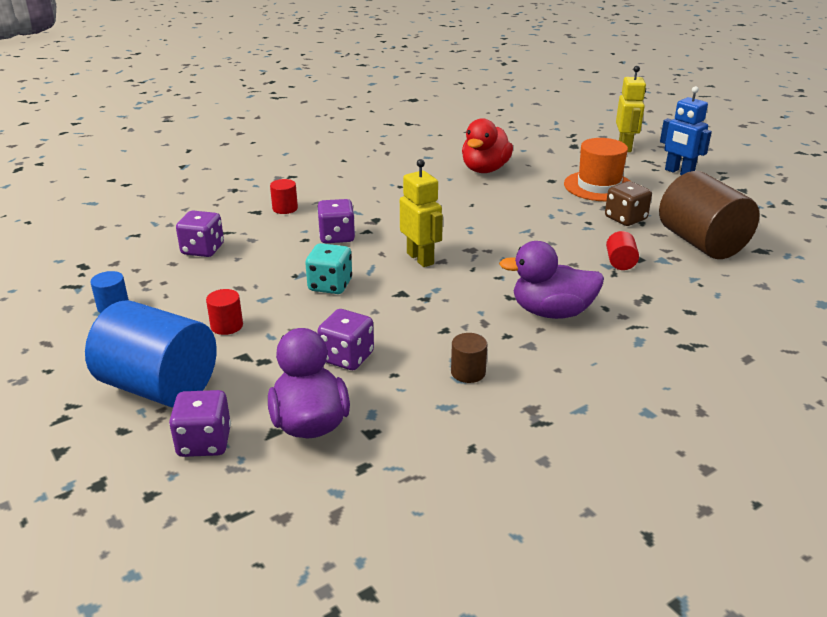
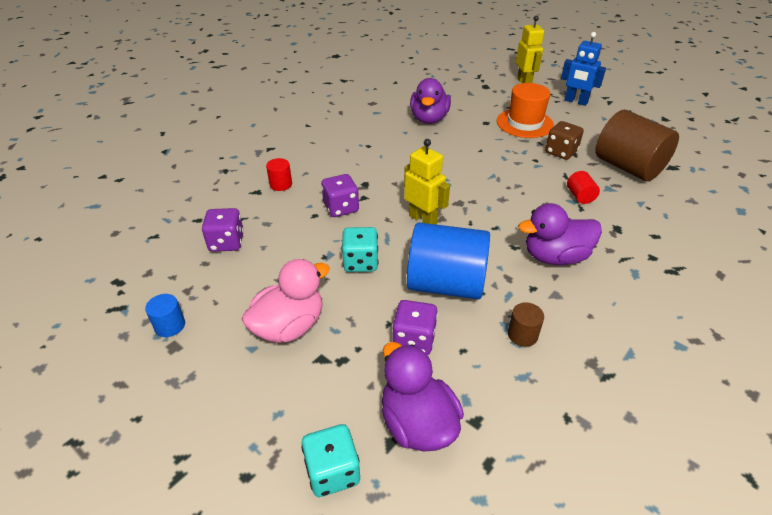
camera: 15 degrees left, 10 degrees up
(159, 387) = (258, 413): blue cylinder -> blue cylinder (445, 284)
(204, 442) = (332, 471): purple dice -> turquoise dice
(227, 326) = (289, 326): red cylinder -> pink duck
(485, 169) = (429, 119): red duck -> purple duck

